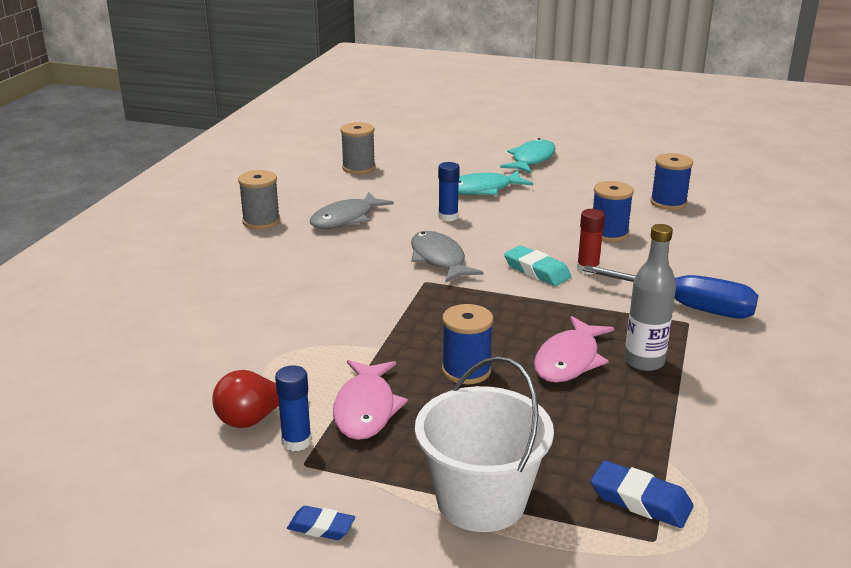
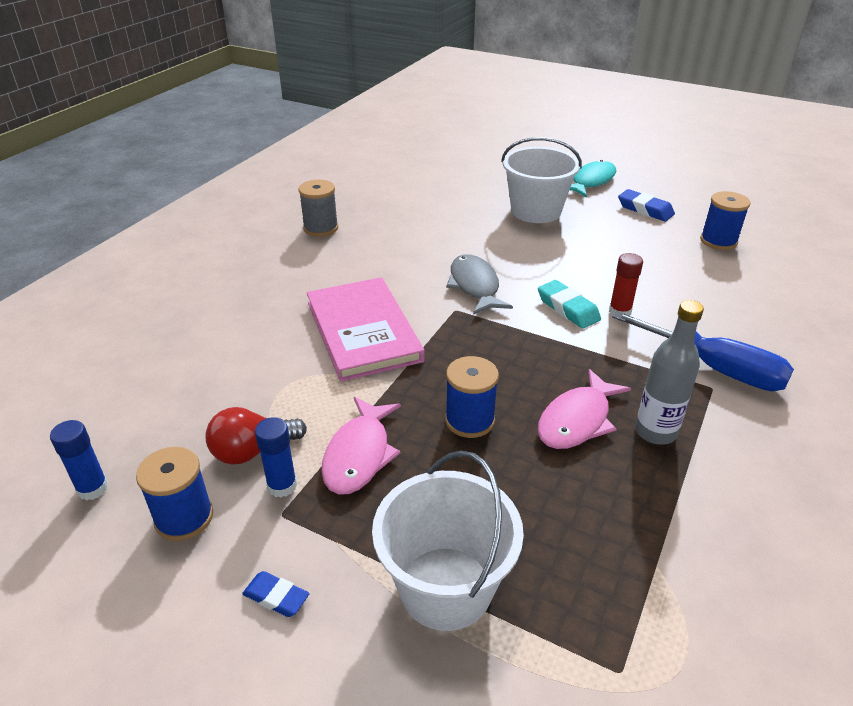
camera: 10 degrees right, 10 degrees up
(337, 307) = (363, 331): none -> pink book
(346, 219) = (398, 232): grey fish -> none
(358, 168) = (425, 178): grey spool -> none
(448, 217) = (495, 238): blue glue stick -> blue glue stick (92, 488)
(483, 190) = (536, 211): turquoise fish -> white bucket
(609, 233) = (650, 272): blue spool -> blue spool (184, 518)
(640, 500) = (615, 614): blue eraser -> blue eraser (645, 209)

